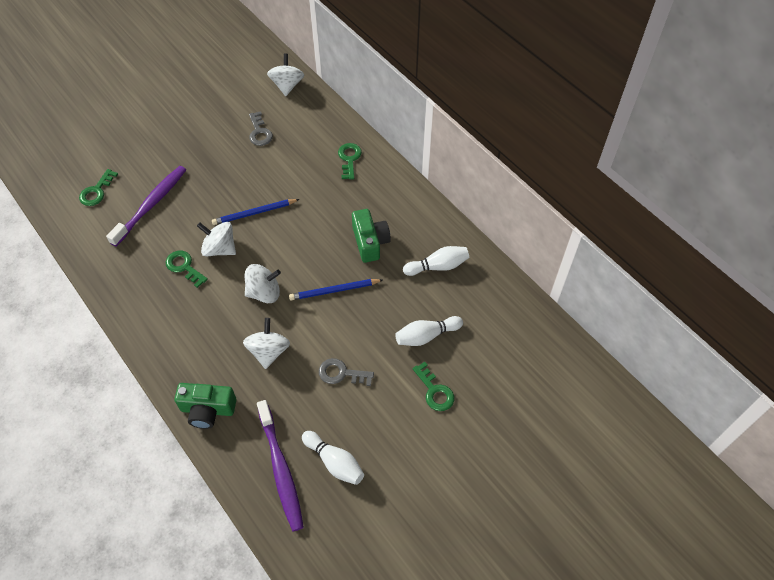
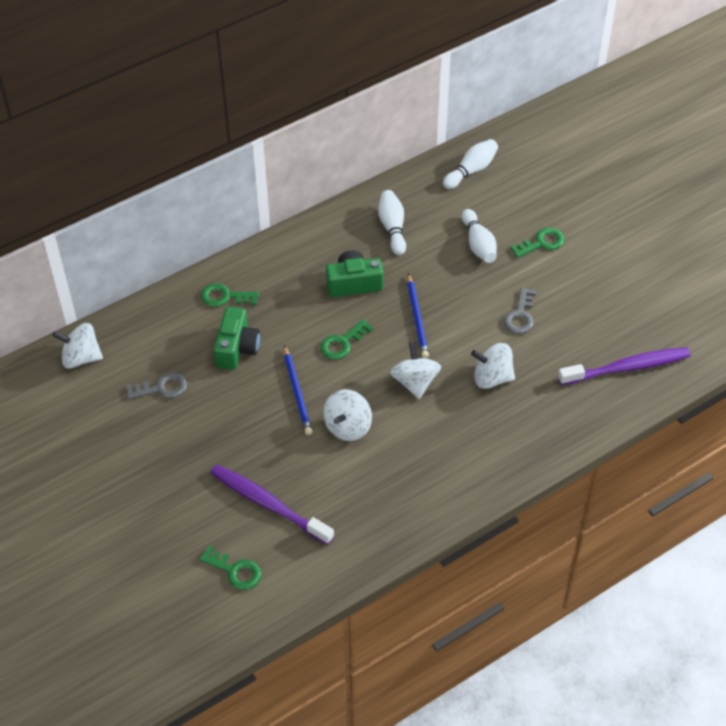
camera: 85 degrees left, 5 degrees down
(184, 267) = (371, 462): green key -> green key (342, 343)
(207, 410) = (562, 431): green camera -> green camera (237, 348)
(334, 462) = (618, 324): white bowling pin -> white bowling pin (471, 170)

